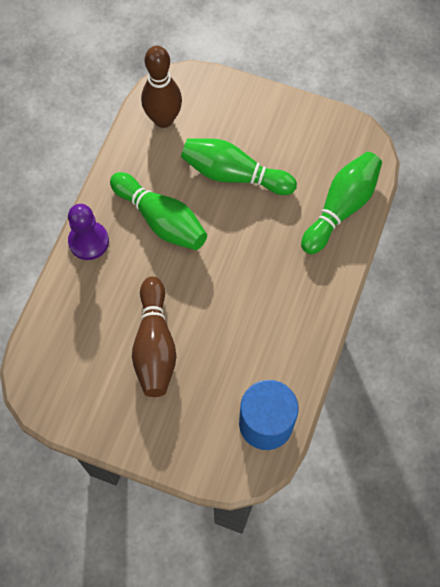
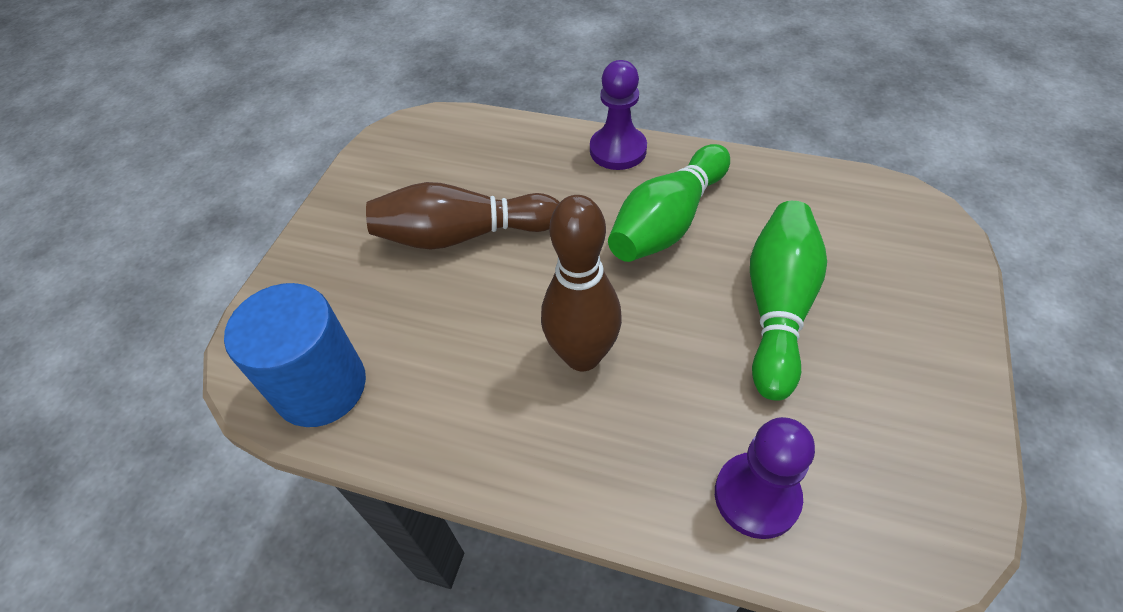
camera: 90 degrees right, 15 degrees down
(163, 119) = (849, 207): brown bowling pin -> brown bowling pin (582, 355)
(341, 208) = (756, 496): green bowling pin -> purple pawn

